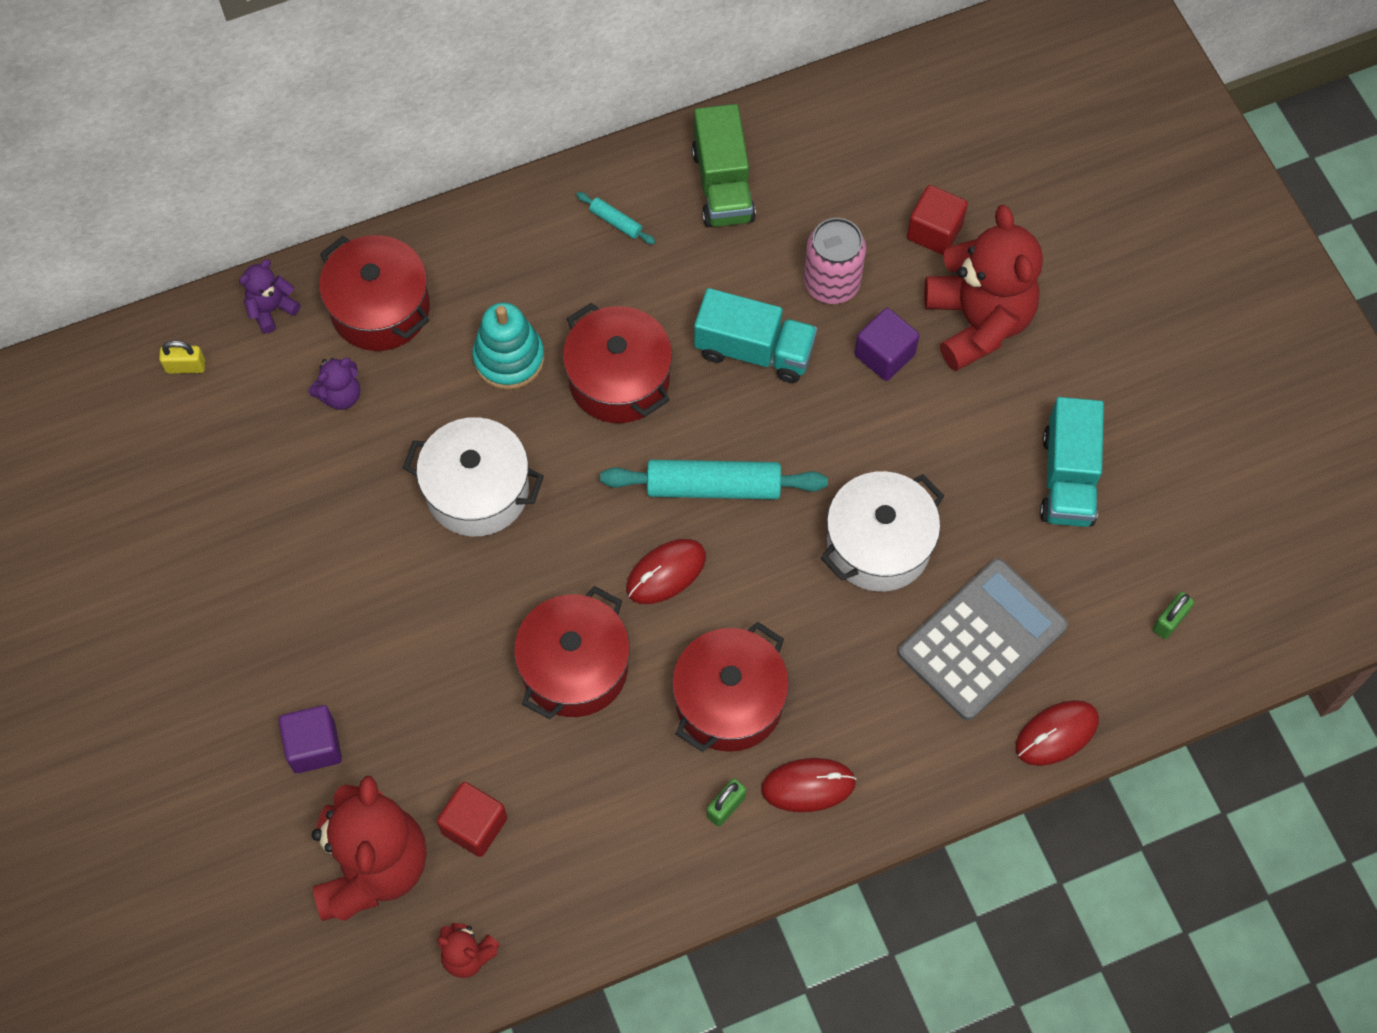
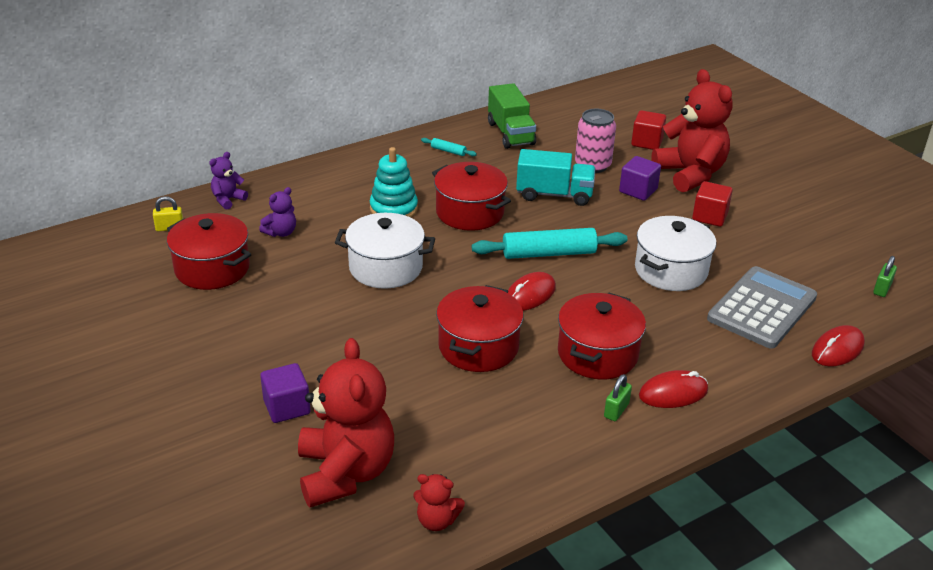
camera: 10 degrees left, 30 degrees down
(380, 308) = (302, 194): red pot -> red pot (212, 268)
(474, 825) = (424, 440): red cube -> red cube (709, 217)
(1067, 478) = (779, 232): turquoise truck -> none

